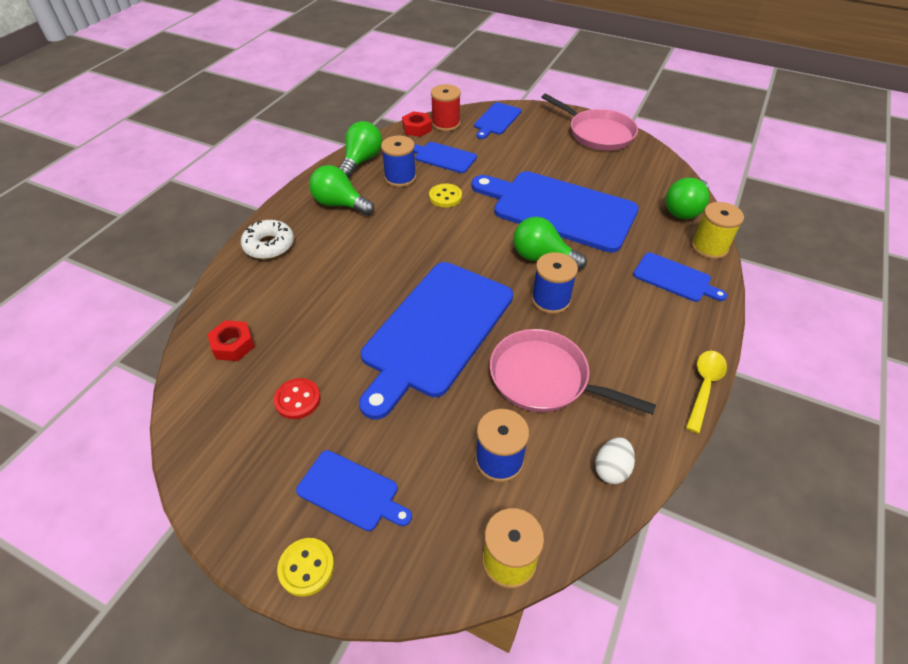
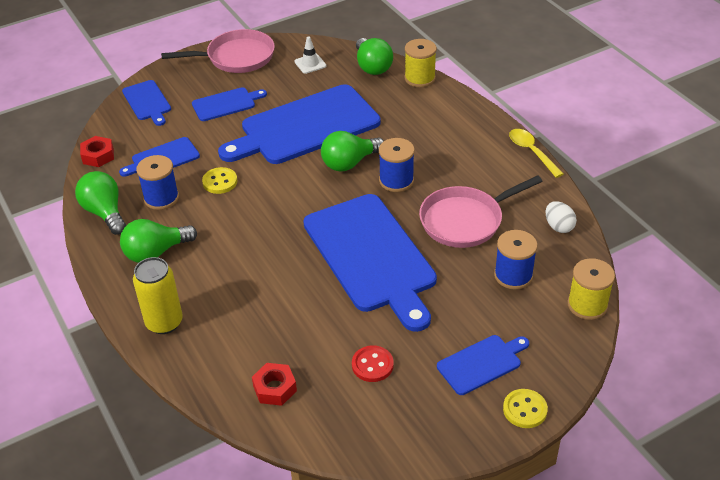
camera: 55 degrees left, 5 degrees down
(269, 245) = (164, 322): white donut -> yellow can
(446, 124) = (114, 134): red spool -> none
(640, 173) = (310, 64): none -> white traffic cone
(675, 278) = (433, 111): blue cutting board -> blue cutting board (226, 104)

